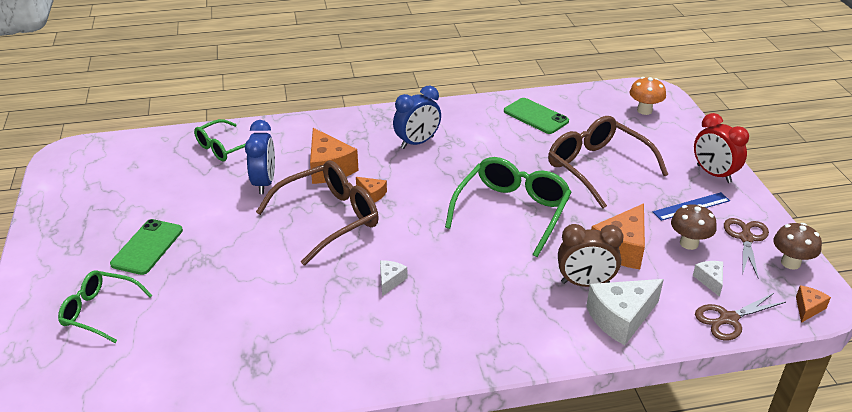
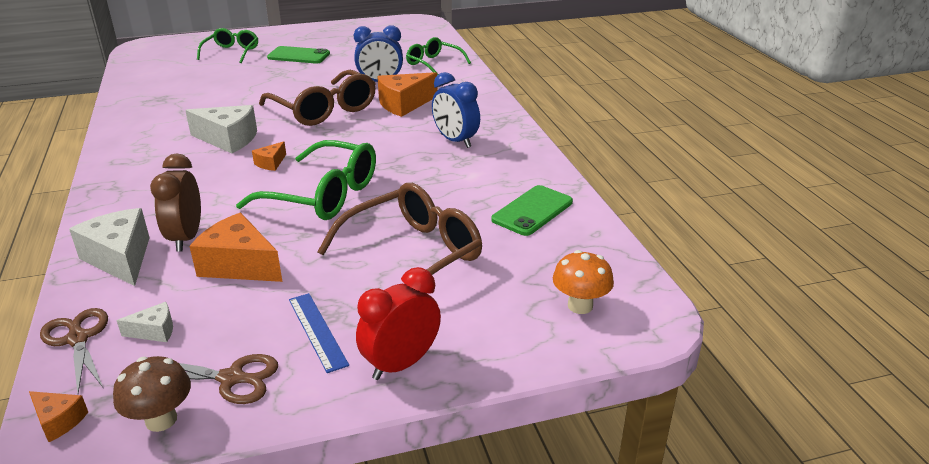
camera: 85 degrees right, 5 degrees down
(372, 194) = (360, 125): orange cheese -> orange cheese (271, 163)
(390, 281) = (228, 139): white cheese -> white cheese, size x1.99
(689, 243) = (234, 320): brown mushroom -> none

